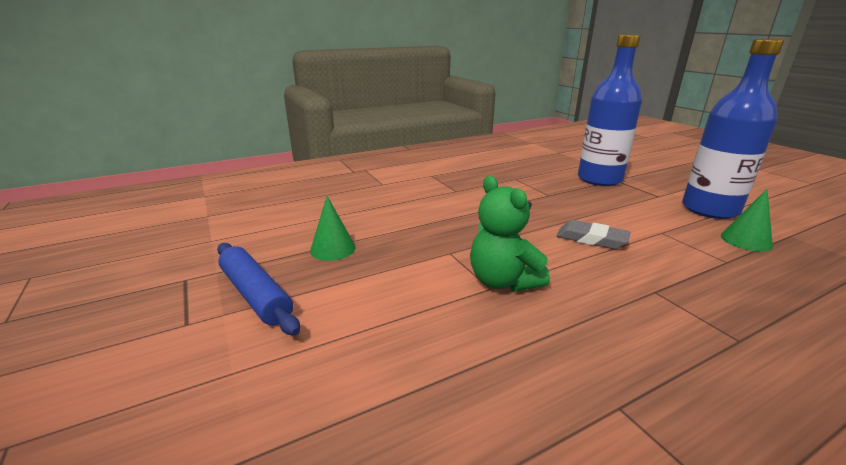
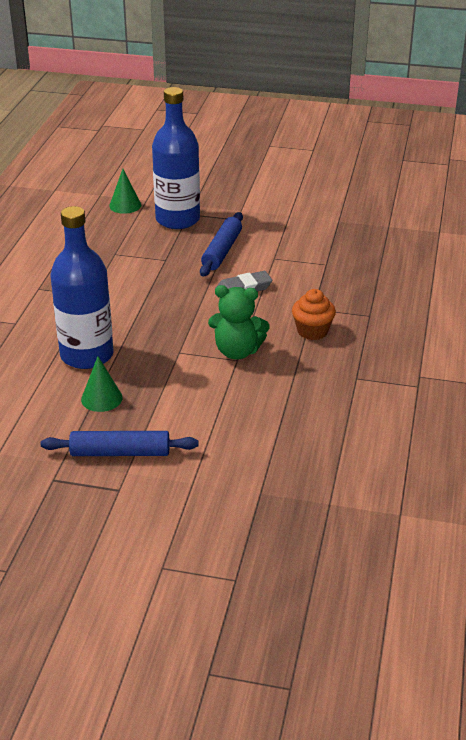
camera: 50 degrees left, 10 degrees up
(610, 208) = (222, 251): none -> blue rolling pin
(622, 311) = (312, 331): none -> orange cupcake
(709, 209) = (279, 217): blue bottle -> blue bottle (87, 355)
(746, 240) = (321, 239): green cone -> green cone (125, 205)

